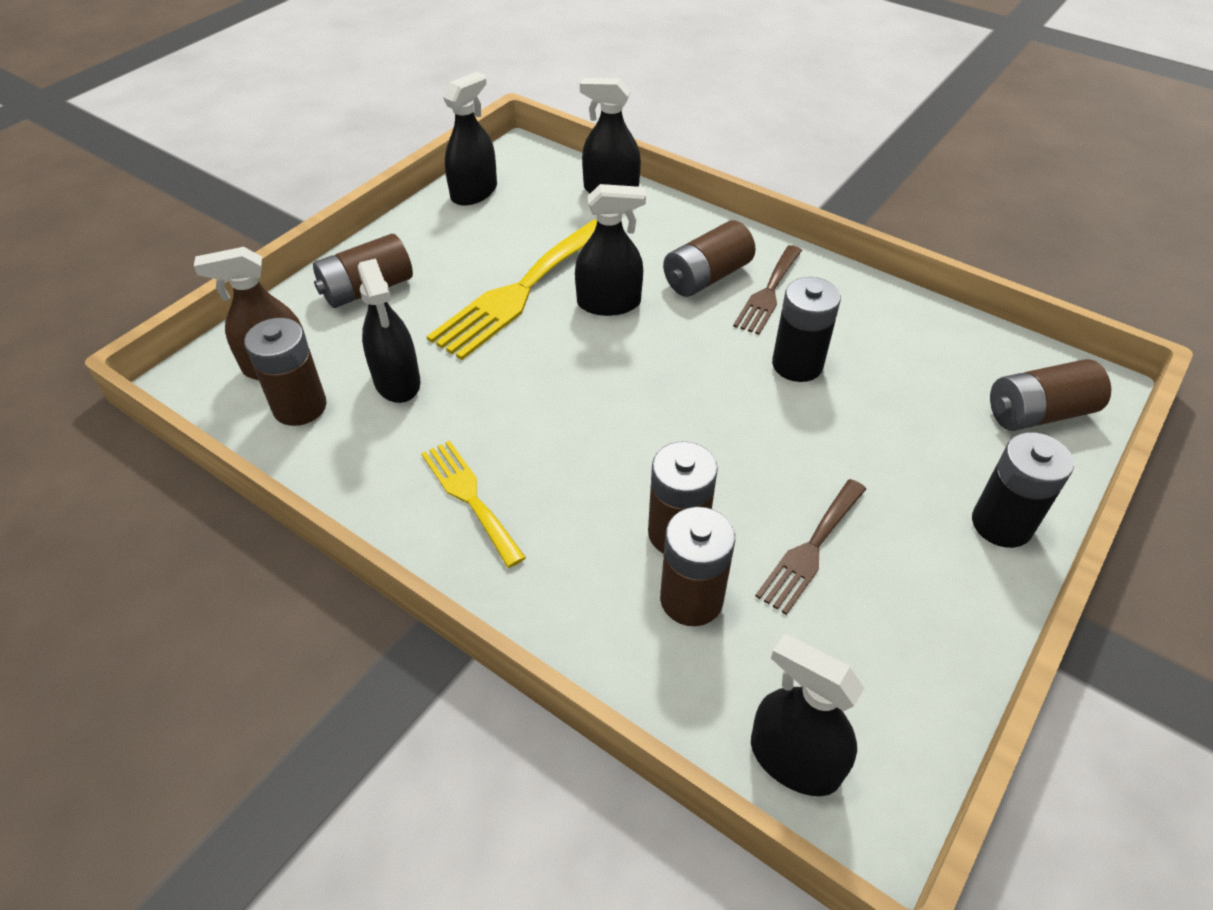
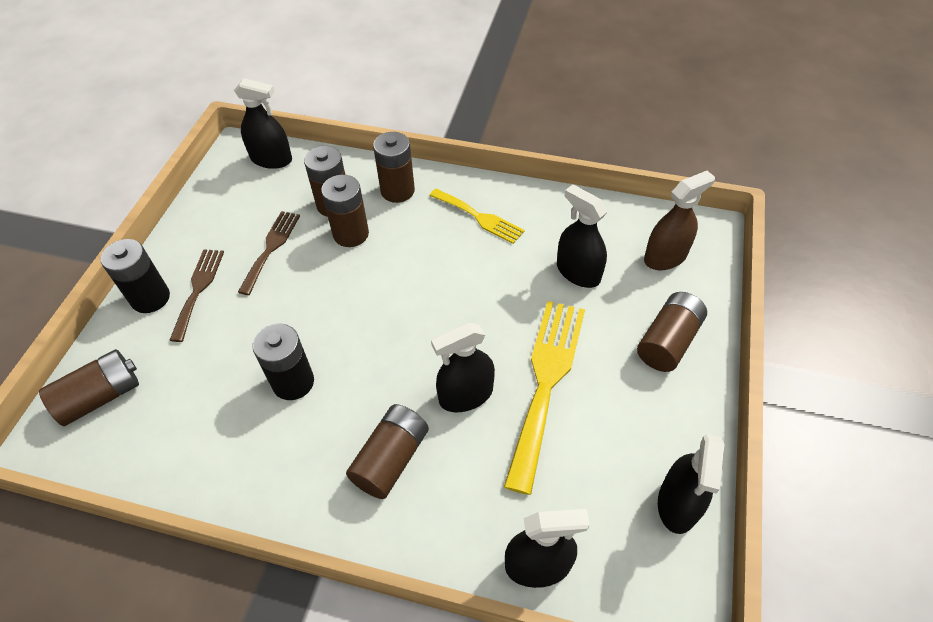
camera: 160 degrees right, 5 degrees up
(300, 407) = (623, 236): brown battery -> brown battery (397, 190)
(768, 293) = (329, 457): brown fork -> brown fork (198, 289)

